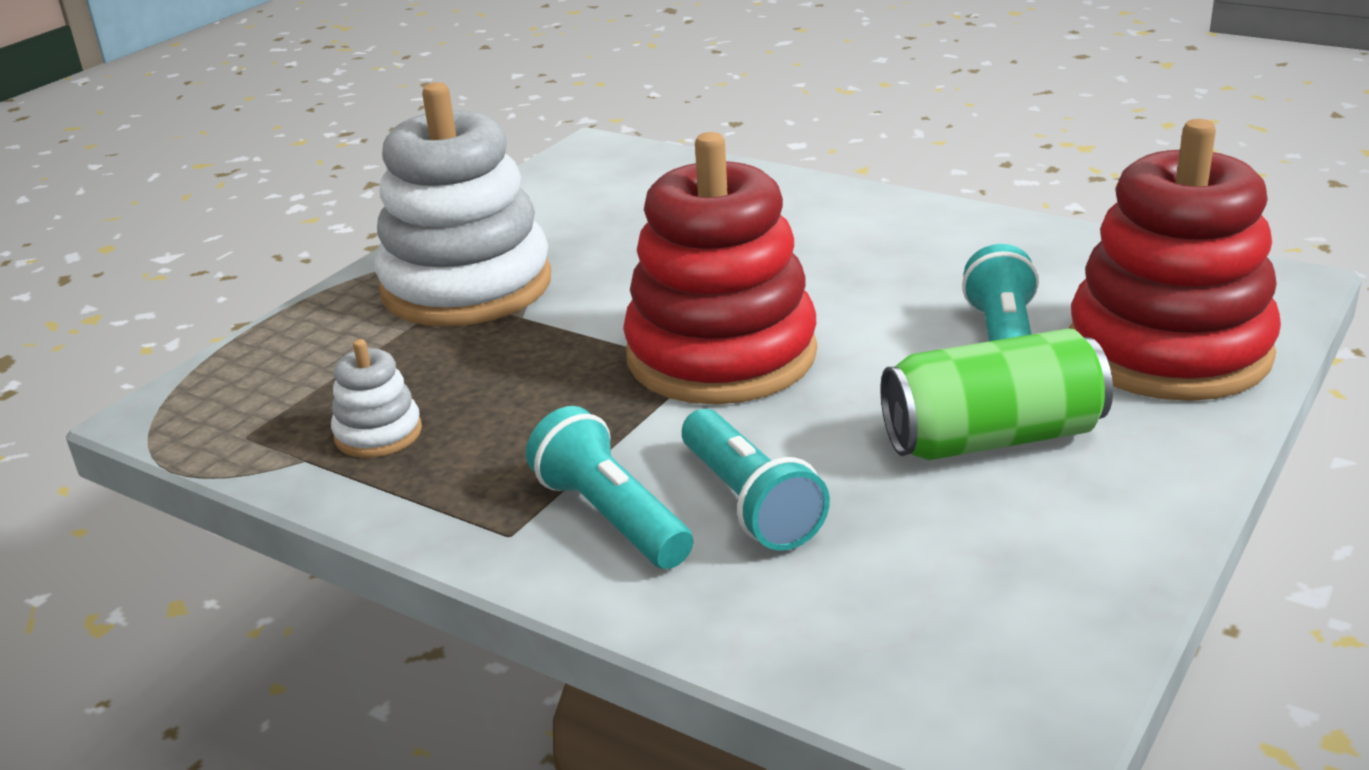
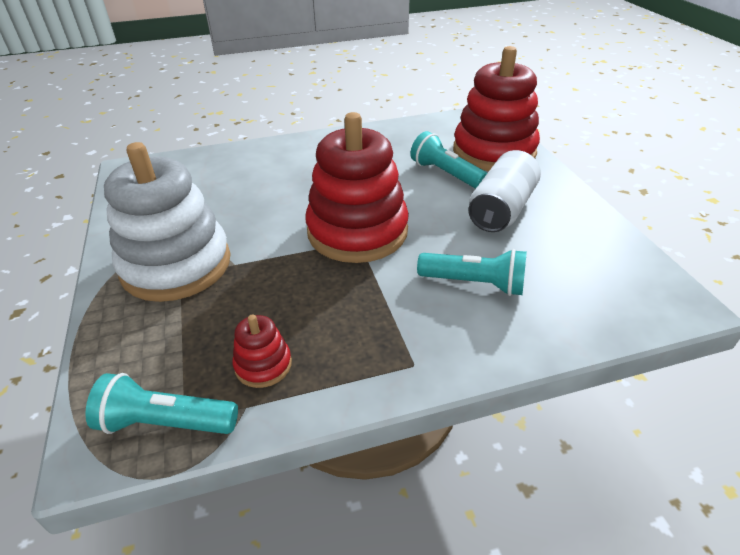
camera: 50 degrees left, 10 degrees up
(378, 433) = (263, 365): white stacking toy -> red stacking toy
(611, 516) = (438, 326): turquoise flashlight -> turquoise flashlight (165, 422)
(992, 438) = (501, 209): green can -> white can

